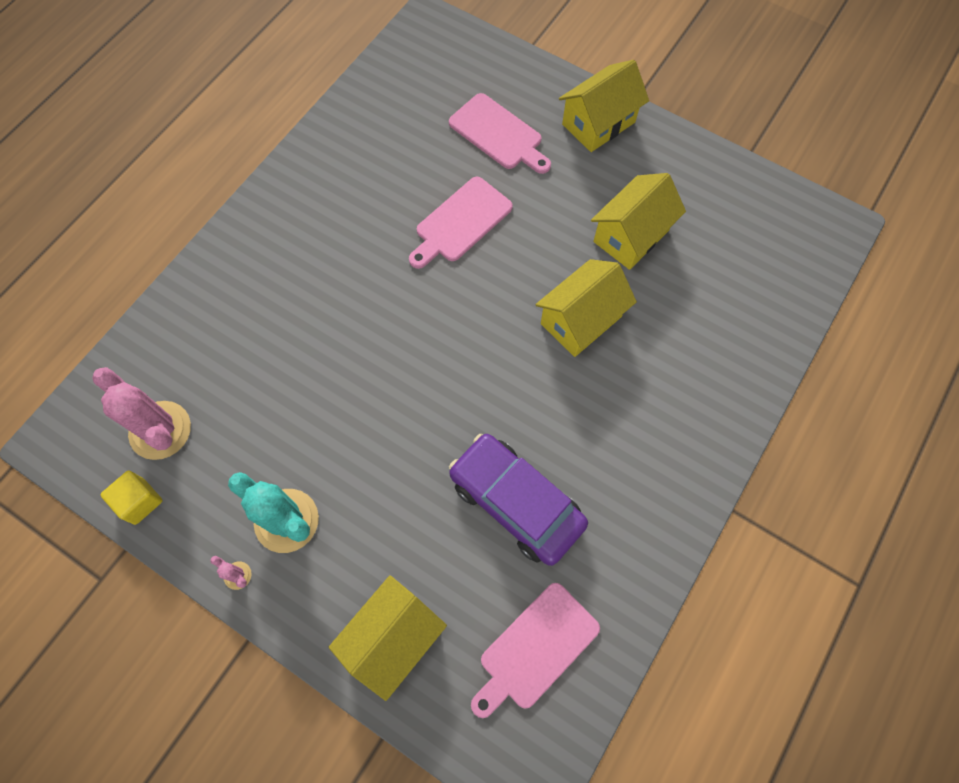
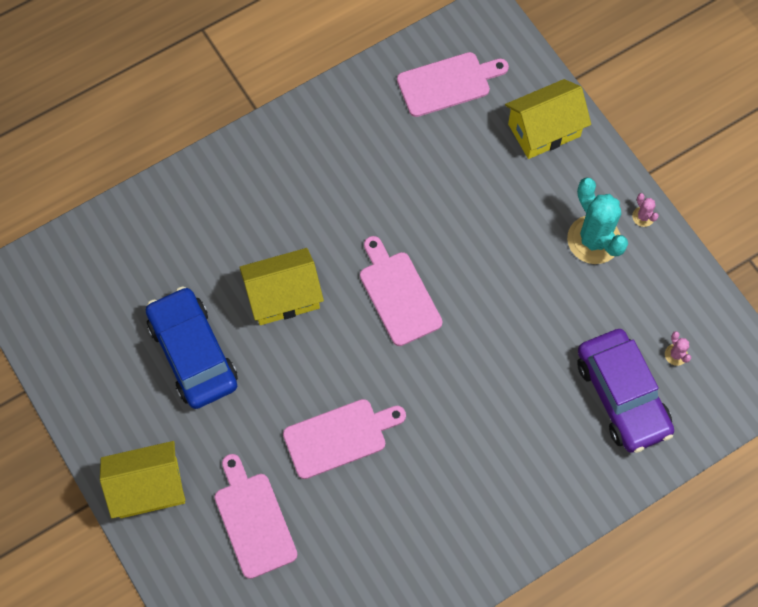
camera: 155 degrees left, 0 degrees up
(139, 501) = (706, 303): yellow cube -> none
(160, 430) = (676, 354): pink cactus -> pink cactus, size x0.42
(470, 370) = (398, 294): none -> pink cutting board
(516, 502) = (413, 179): purple car -> purple car (622, 395)
(631, 236) = (193, 353): yellow house -> blue car

